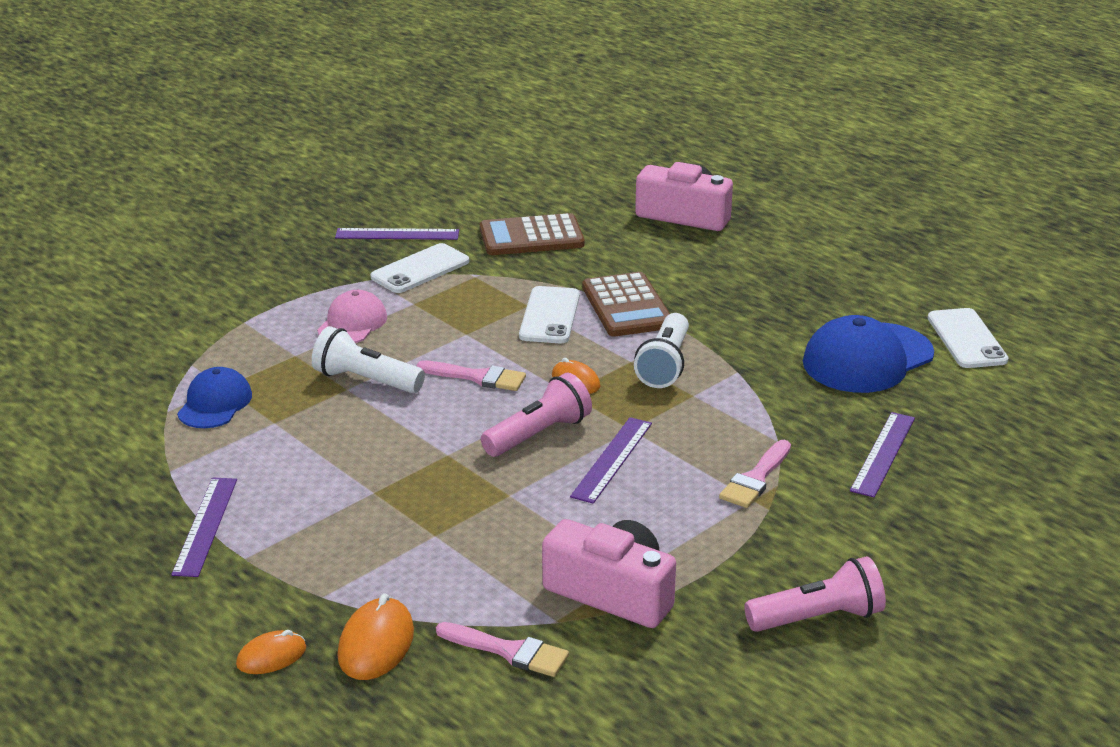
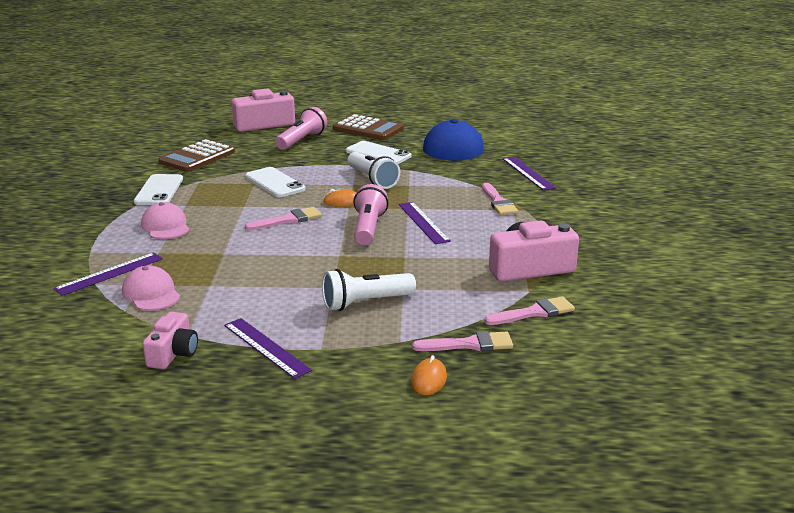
camera: 45 degrees left, 5 degrees down
(130, 484) = (173, 353): none -> pink camera
(215, 403) = (151, 293): blue cap -> pink cap
(366, 380) = (227, 246): white flashlight -> white flashlight (365, 303)
(376, 644) = (469, 344): orange mouse -> pink brush
(397, 234) = (112, 181): purple ruler -> purple ruler (109, 273)
(627, 306) = (307, 166): brown calculator -> brown calculator (368, 129)
(817, 618) = (622, 236): pink flashlight -> pink flashlight (301, 140)
(966, 339) = (478, 125): white phone -> white phone (378, 154)

